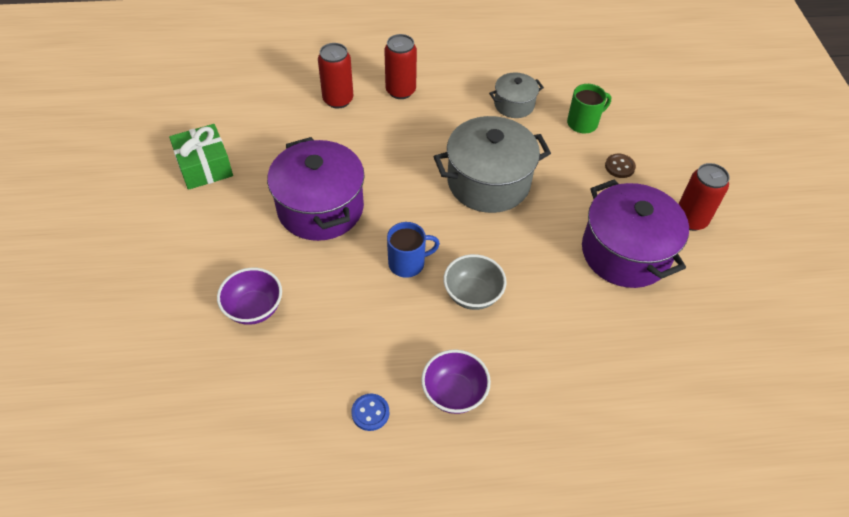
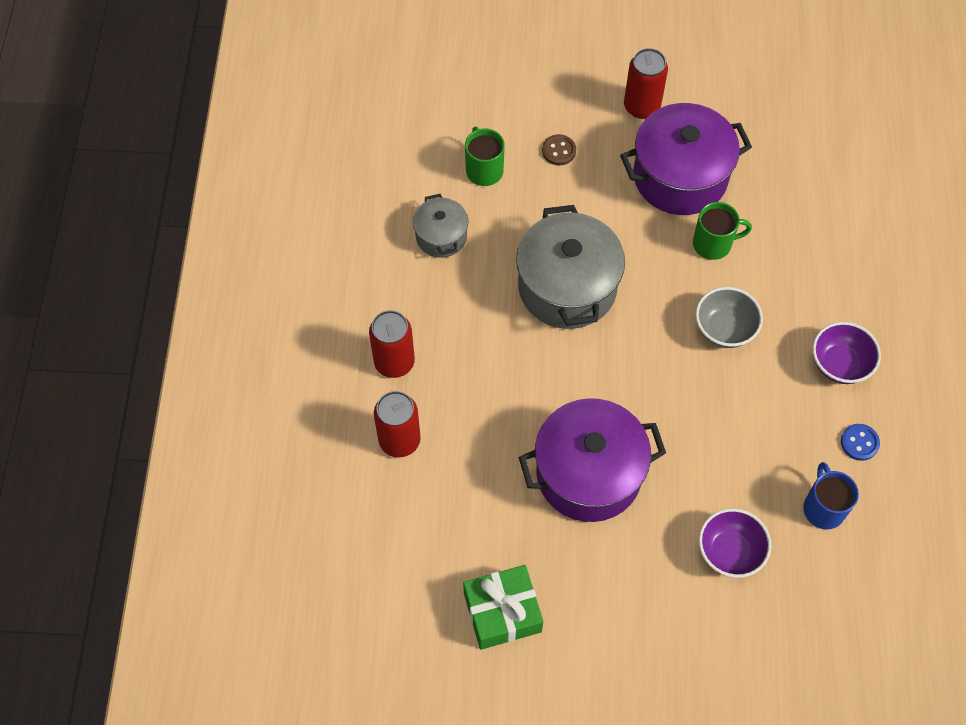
camera: 80 degrees left, 10 degrees up
(408, 263) = (678, 387): blue mug -> blue mug (823, 508)
(561, 282) = (713, 244): none -> green mug

